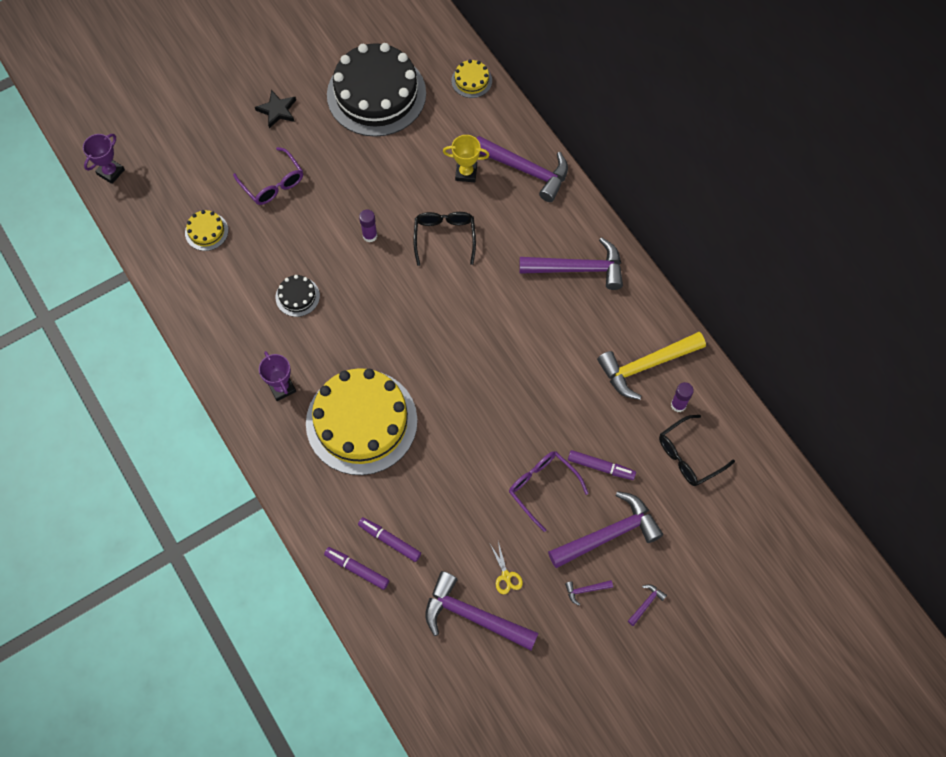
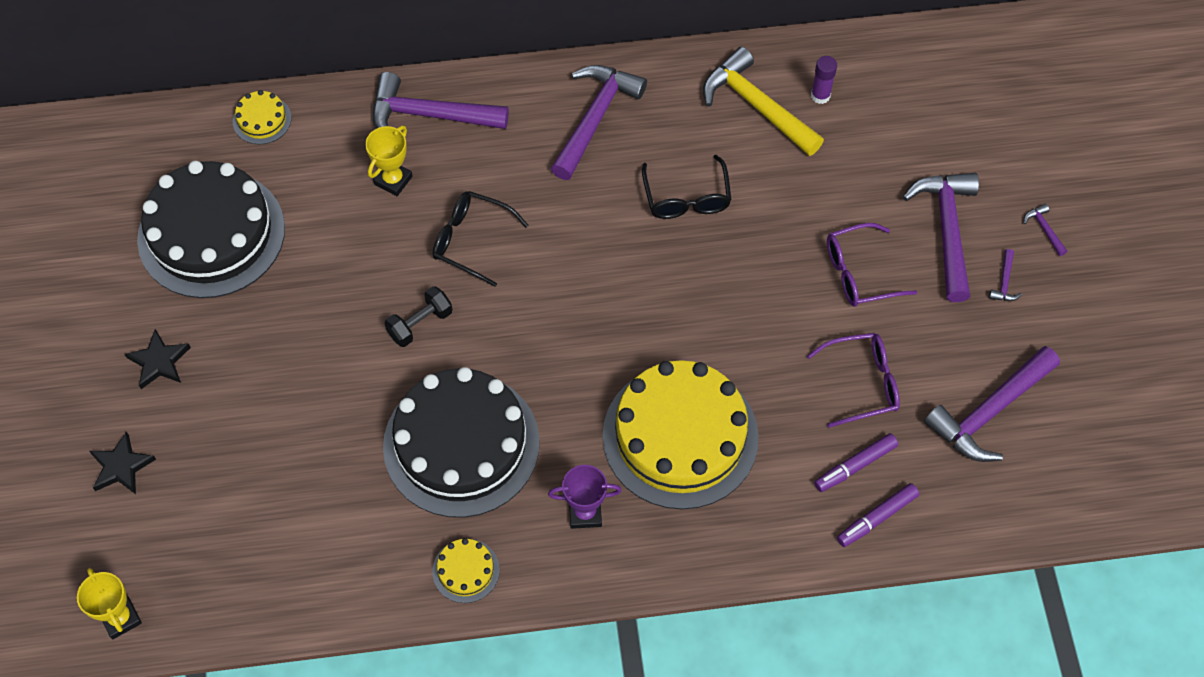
camera: 65 degrees left, 5 degrees down
(110, 172) = (120, 618): purple trophy -> yellow trophy
(202, 125) = (121, 466): none -> black star
(206, 231) = (296, 522): yellow cake -> yellow cake (466, 570)
(272, 183) = (270, 410): purple glasses -> purple glasses (861, 383)
(297, 296) = (461, 444): black cake -> black cake, size x2.41
(370, 236) = (420, 324): purple glue stick -> black dumbbell
(506, 576) = (954, 356): yellow scissors -> none
(526, 170) = (429, 115): purple hammer -> purple hammer turned 135 degrees counterclockwise
(600, 467) = (861, 203): purple marker -> none
(645, 366) = (756, 105): yellow hammer -> yellow hammer turned 135 degrees clockwise
(689, 456) = (887, 112): black glasses -> black glasses (686, 197)

